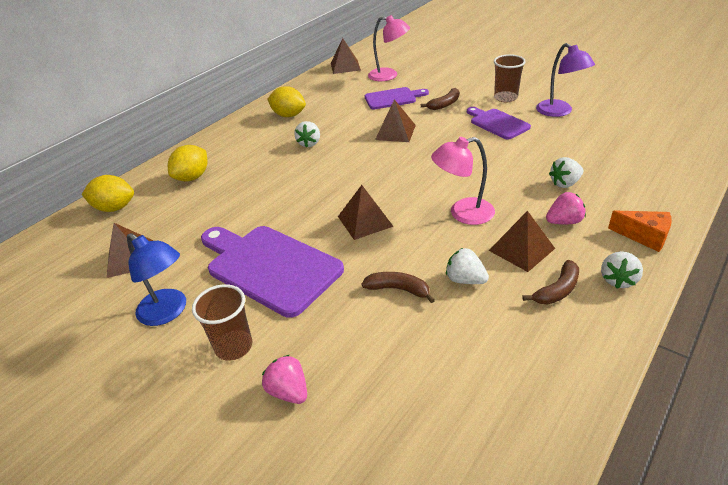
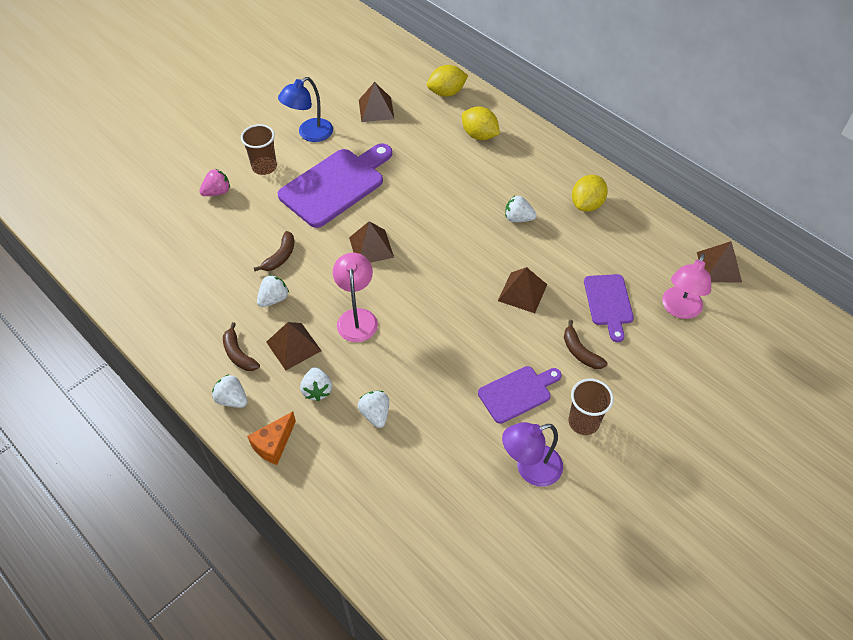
camera: 95 degrees right, 15 degrees up
(115, 208) = (446, 93): yellow lemon -> yellow lemon turned 60 degrees clockwise
(564, 222) = (317, 390): pink strawberry -> white strawberry

